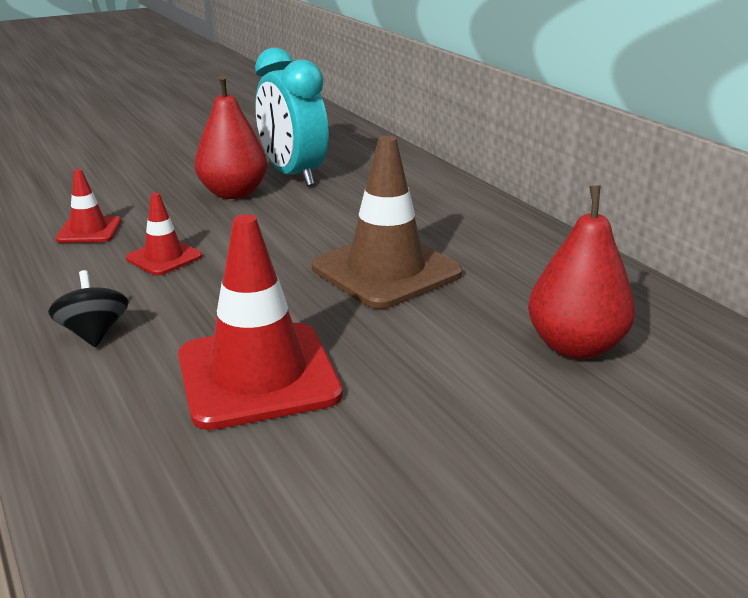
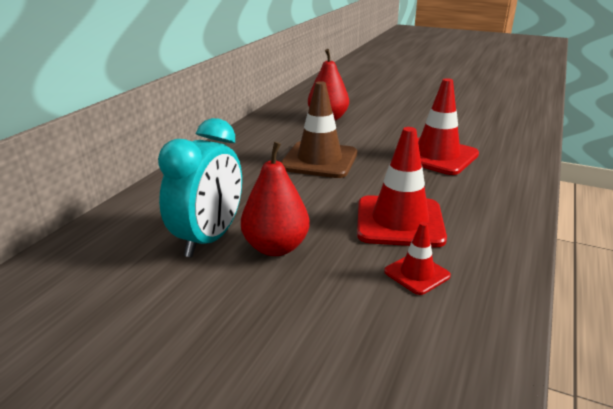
camera: 125 degrees left, 0 degrees up
(94, 333) = (484, 200): black spinning top -> none
(164, 257) = (399, 221): red traffic cone -> red traffic cone, size x1.95

